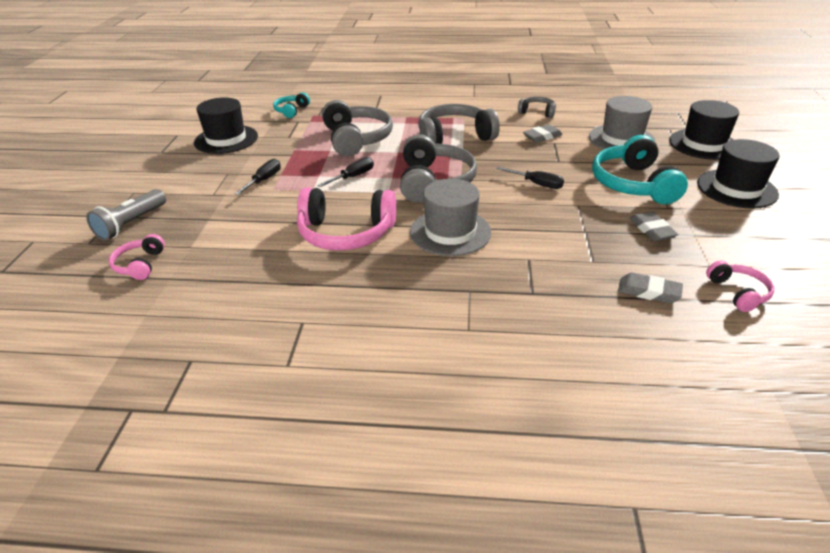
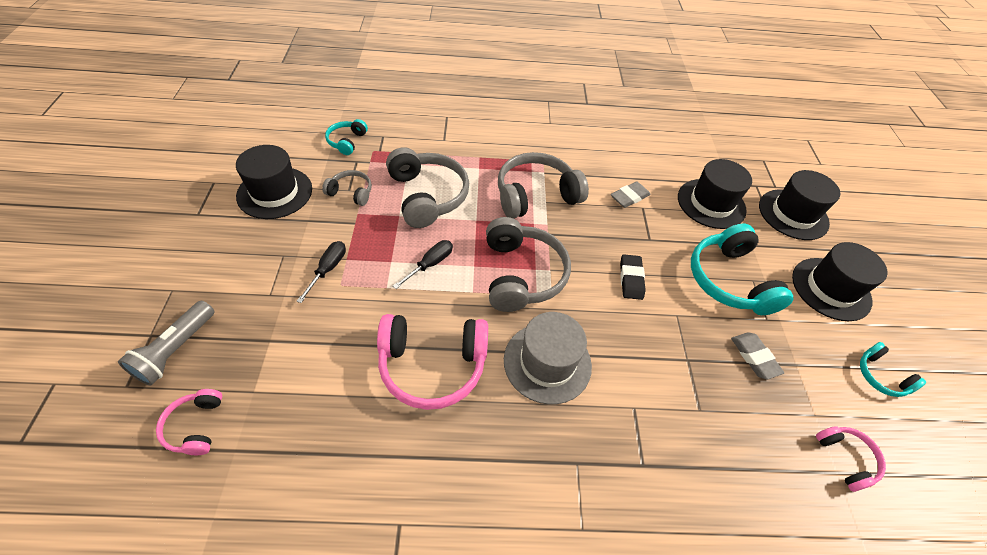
camera: 10 degrees left, 15 degrees up
(536, 184) = (631, 279): black screwdriver -> black eraser
(537, 112) = (620, 154): grey headphones -> grey headphones (351, 193)
(621, 139) = (711, 203): grey hat -> black hat
(648, 291) = (759, 459): grey eraser -> none
(782, 242) = (881, 376): none -> turquoise headphones

